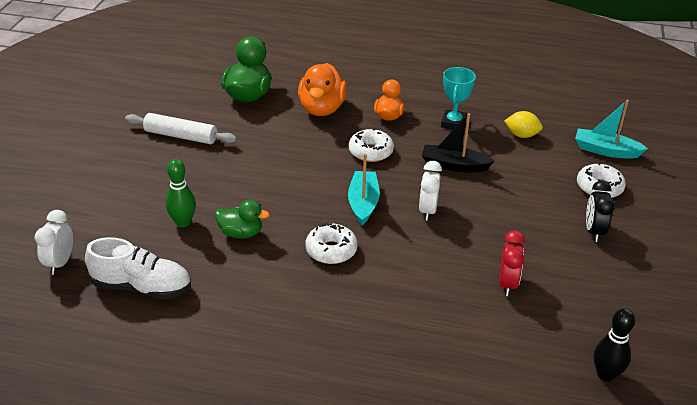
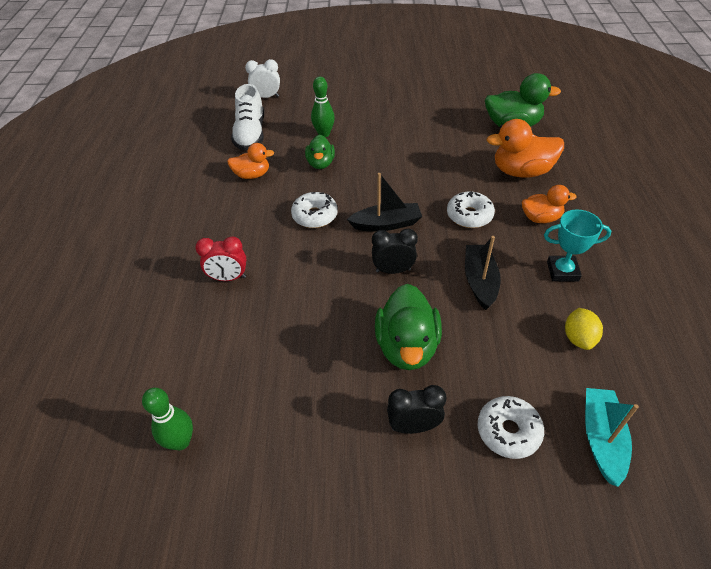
camera: 80 degrees right, 10 degrees up
(181, 136) = (430, 107): white rolling pin -> none
(233, 293) = (252, 175): none -> orange duck
(363, 203) = (386, 224): turquoise boat -> black boat
(428, 211) = (393, 270): white clock -> black clock
(507, 284) = (300, 346): red clock -> red clock (228, 278)
(517, 220) = (407, 346): none -> green duck
(605, 375) = (181, 441): black bowling pin -> green bowling pin

